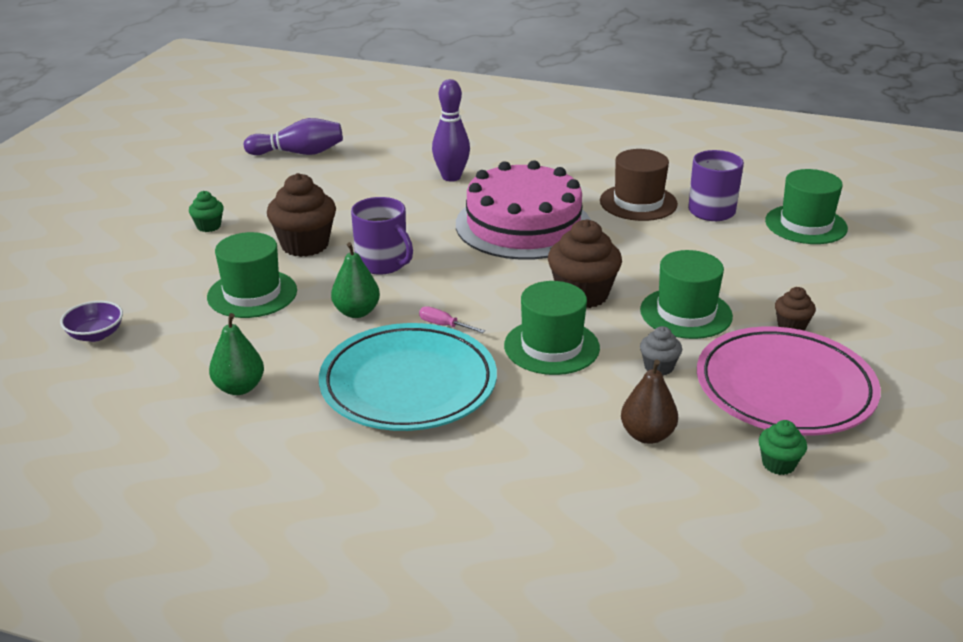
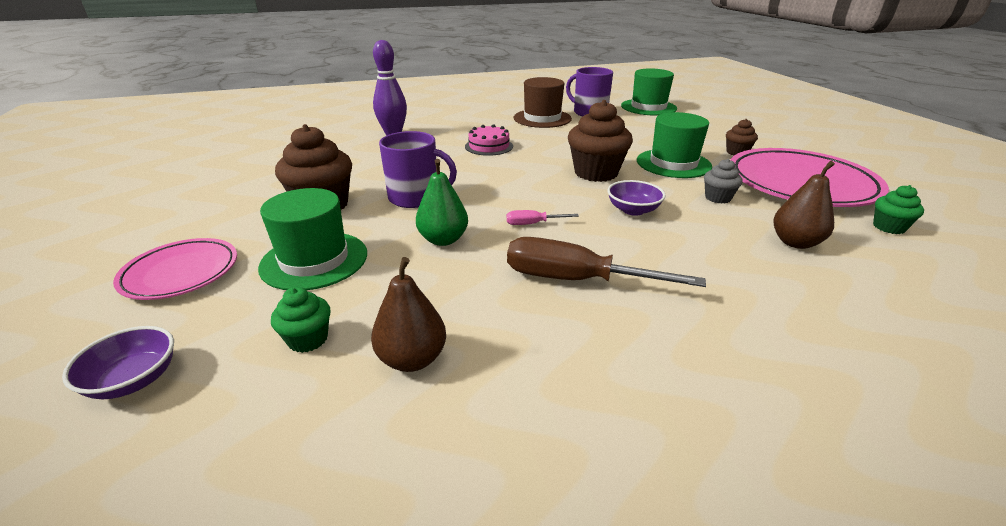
camera: 35 degrees left, 0 degrees up
(166, 271) = (181, 273): none -> pink plate
(208, 226) = (195, 219): green cupcake -> green cupcake (308, 339)
(239, 388) = (412, 359): green pear -> brown pear
(299, 153) = (236, 147): purple bowling pin -> none
(408, 384) = (576, 280): turquoise plate -> brown screwdriver
(523, 225) = (489, 146): pink cake -> pink cake, size x0.42
(551, 347) = (633, 210): green hat -> purple bowl

